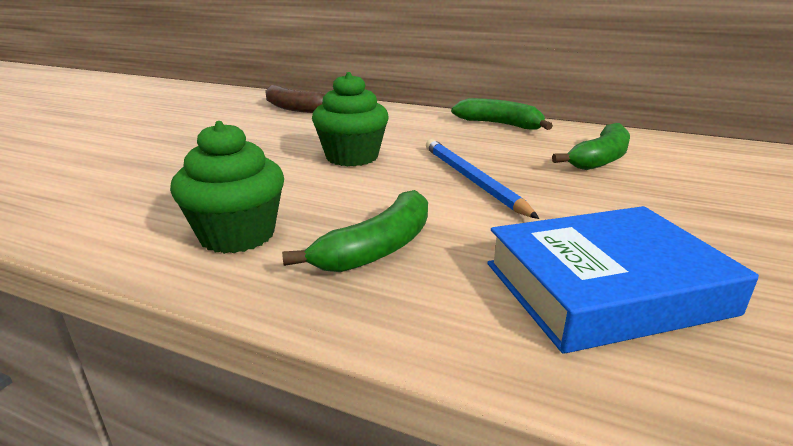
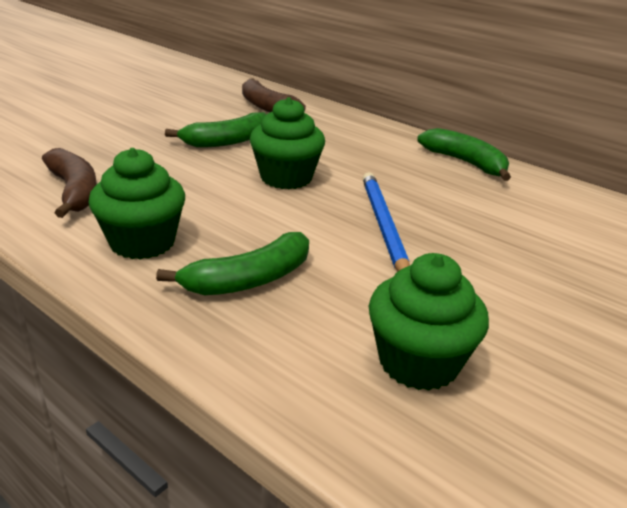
camera: 15 degrees right, 5 degrees up
(130, 201) = (74, 191): none -> brown banana
(600, 159) = (539, 226): green banana -> green banana (227, 141)
(605, 288) = (418, 362): blue book -> green cupcake

